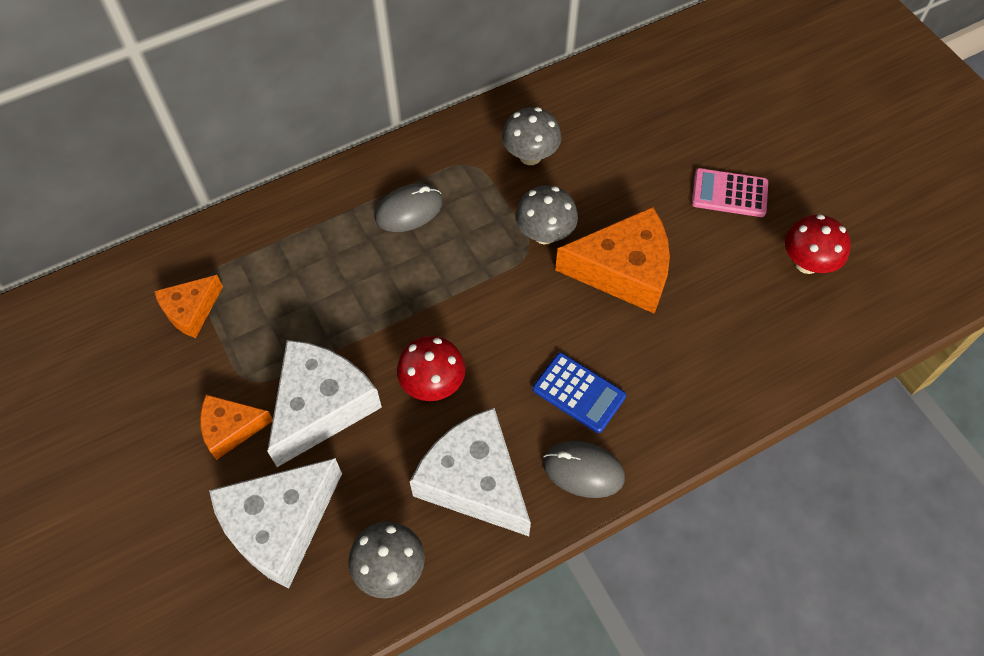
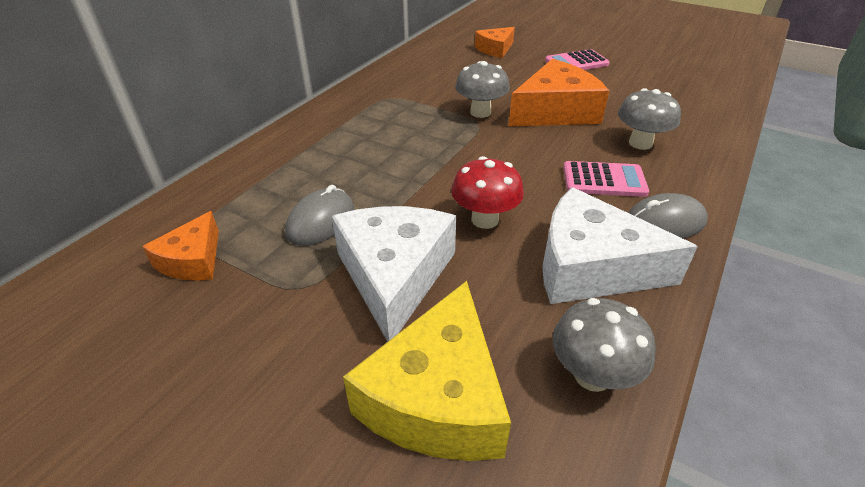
camera: 30 degrees left, 20 degrees down
(231, 428) = (309, 335): orange cheese -> orange cheese (495, 49)
(279, 525) = (437, 397): white cheese -> yellow cheese
(409, 210) = (362, 132): grey mouse -> grey mouse (321, 221)
(530, 156) = (429, 83): grey mushroom -> grey mushroom (640, 143)
(578, 393) = (604, 180): blue calculator -> pink calculator
(807, 263) = (659, 75): red mushroom -> none

